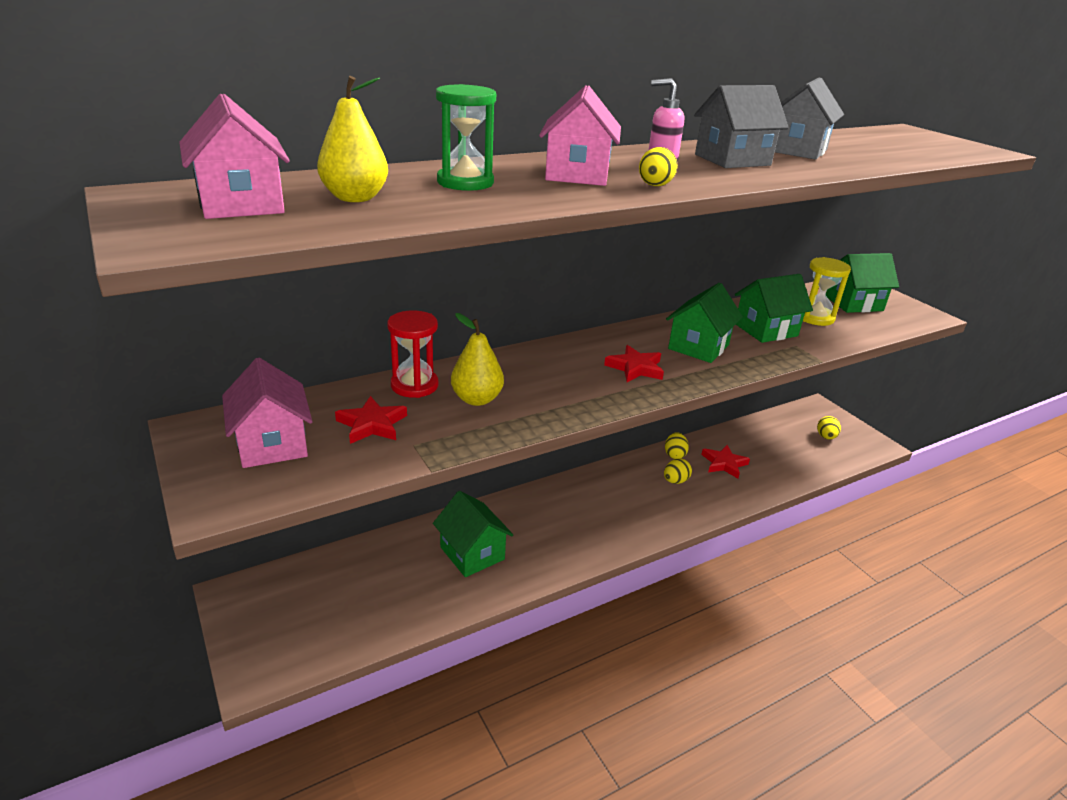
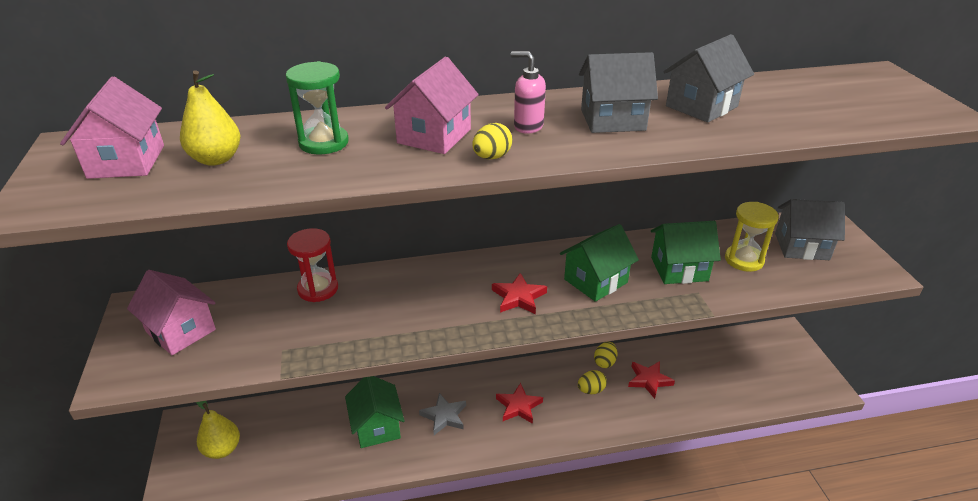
camera: 20 degrees right, 5 degrees up
(272, 444) = (181, 331): pink house -> pink house turned 45 degrees counterclockwise
(372, 424) = (262, 324): red star -> red star (518, 406)
(477, 399) = (359, 311): yellow pear -> yellow pear (222, 449)
(541, 530) = (444, 416): none -> grey star
(826, 437) = (774, 369): yellow egg -> none
(853, 303) = (801, 246): green house -> grey house

